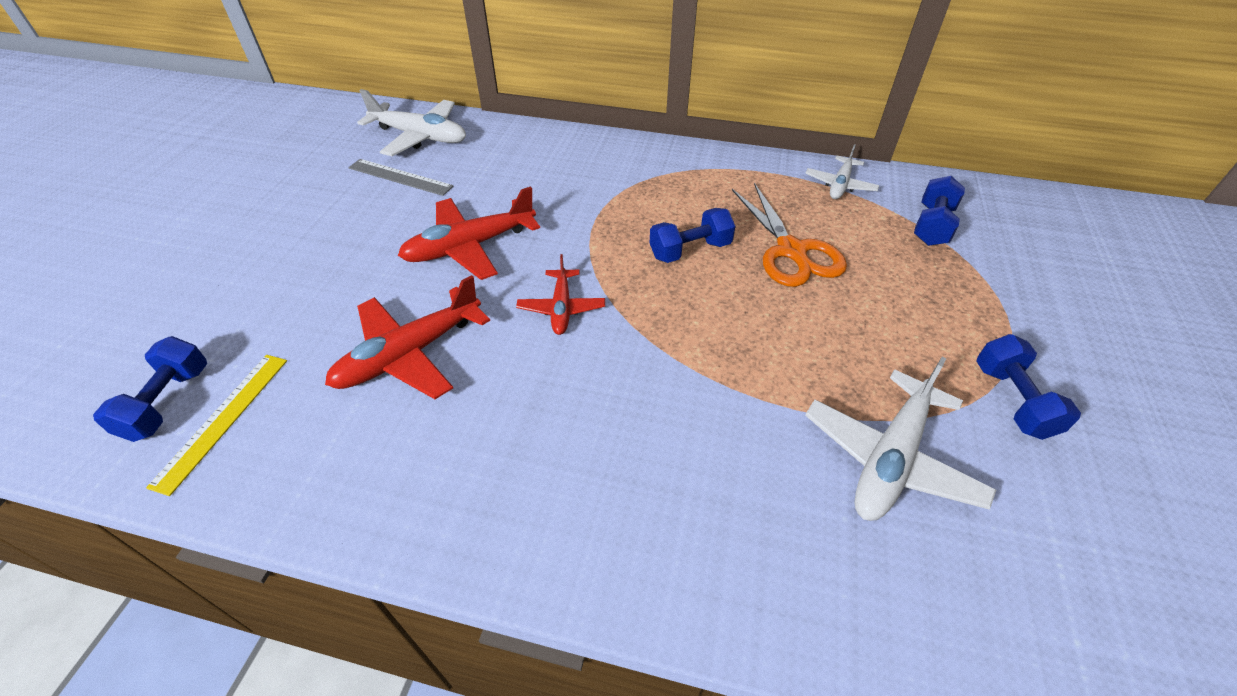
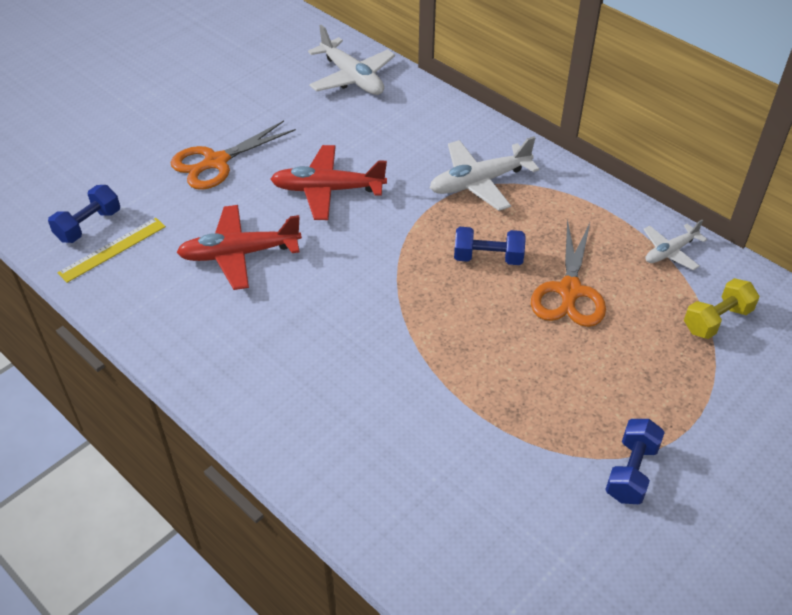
camera: 30 degrees right, 0 degrees up
(312, 264) = (216, 162): none -> orange scissors
(400, 177) = (315, 111): grey ruler -> none
(561, 308) = (358, 263): red plane -> none
(890, 459) = (498, 462): white plane -> white plane (479, 182)
(932, 226) = (716, 320): blue dumbbell -> yellow dumbbell

